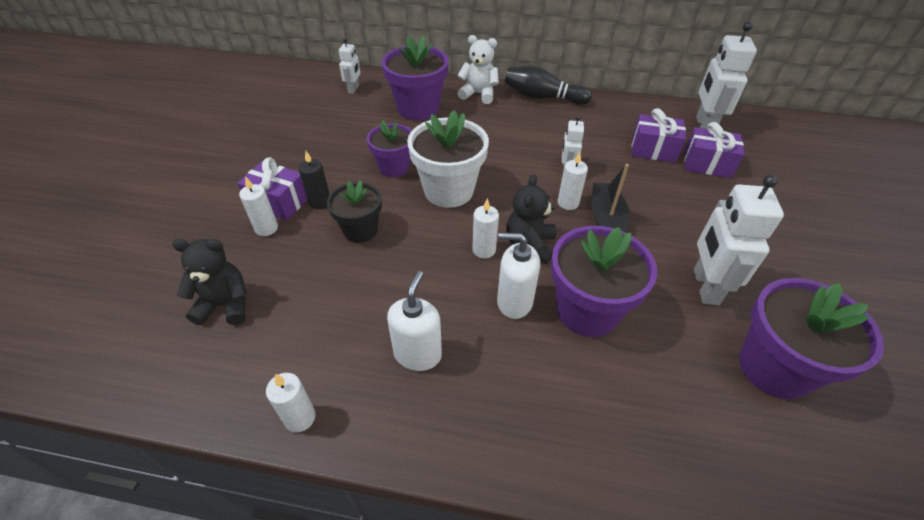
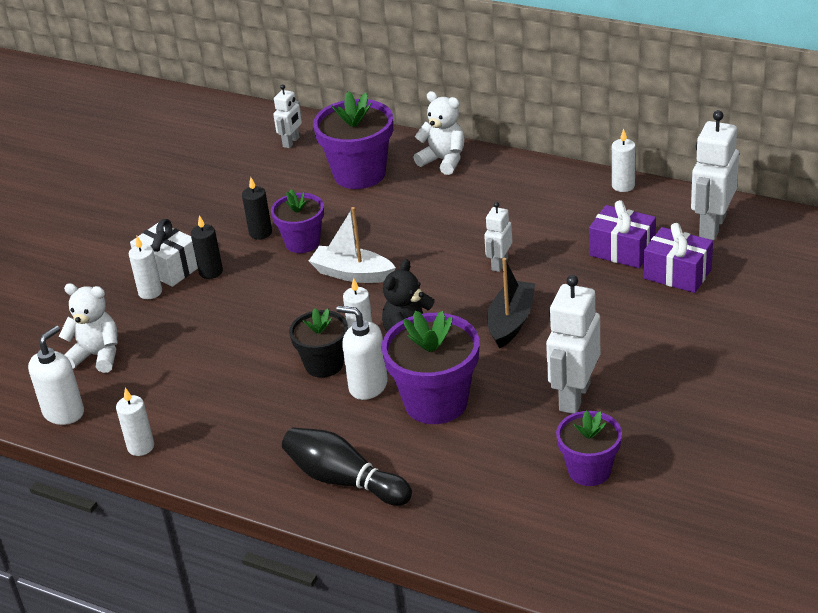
camera: 20 degrees right, 10 degrees down
(225, 305) = (97, 356): black teddy bear -> white teddy bear
(278, 202) = (169, 267): purple gift -> white gift
(354, 163) = (260, 233): none -> black candle
(360, 230) = (243, 304): black flower pot -> black flower pot (324, 364)
(418, 354) = (257, 415): white soap dispenser -> white soap dispenser (64, 412)
(448, 191) = (352, 274): white flower pot -> white boat
(542, 97) = (523, 171): black bowling pin -> black bowling pin (344, 480)
(568, 203) = (478, 300): white candle -> white candle (623, 186)
(774, 368) = (589, 470): purple flower pot -> purple flower pot, size x0.63

